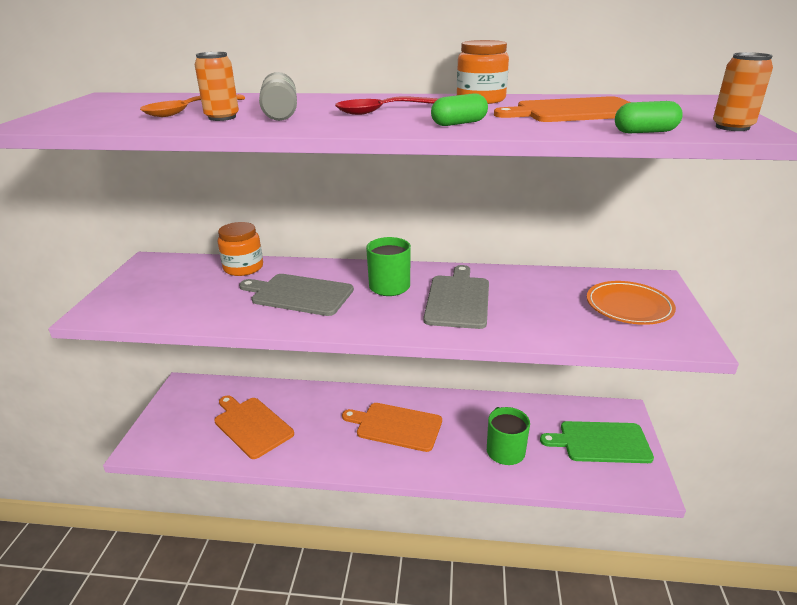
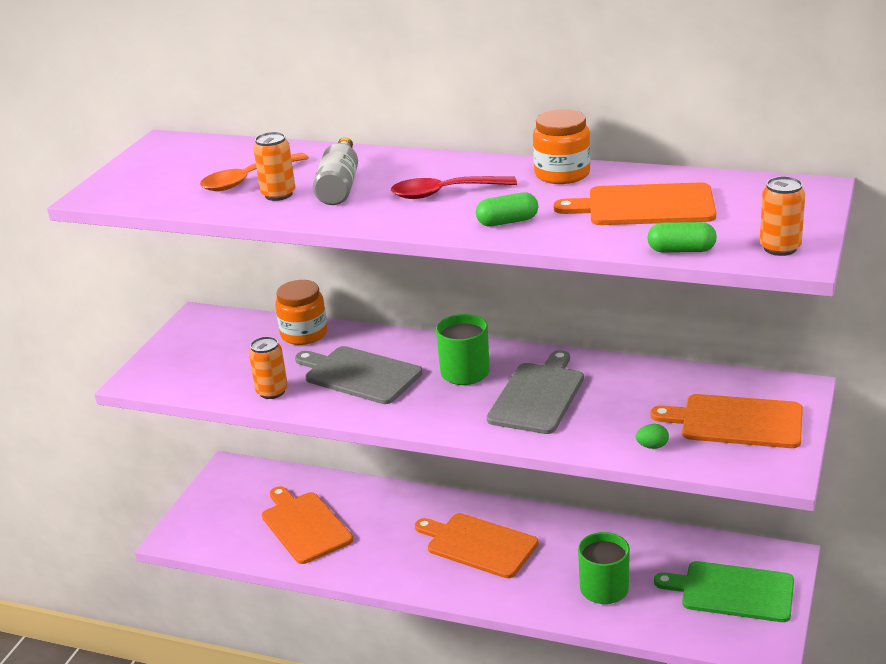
camera: 15 degrees right, 0 degrees up
(222, 313) = (272, 392): none -> orange can
(575, 331) = (652, 446): none -> green egg
(628, 306) = (736, 421): orange plate -> orange cutting board

